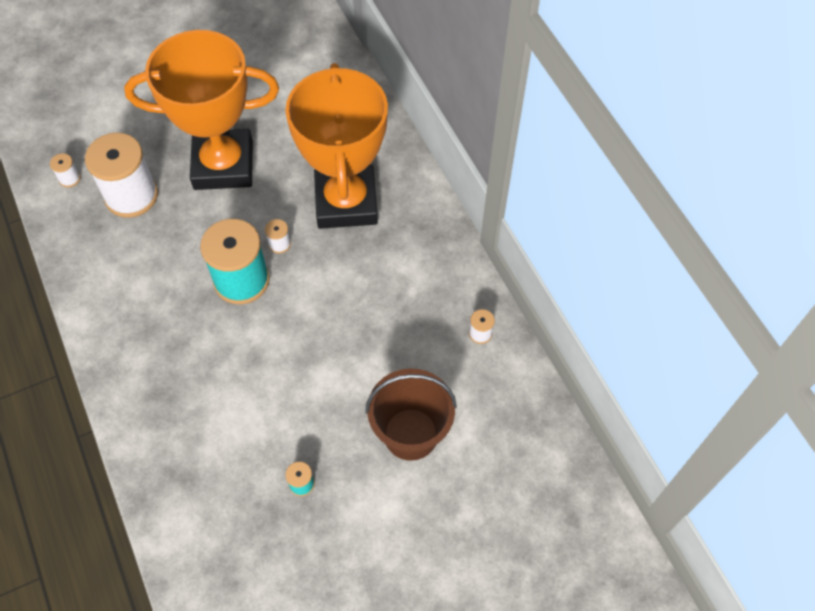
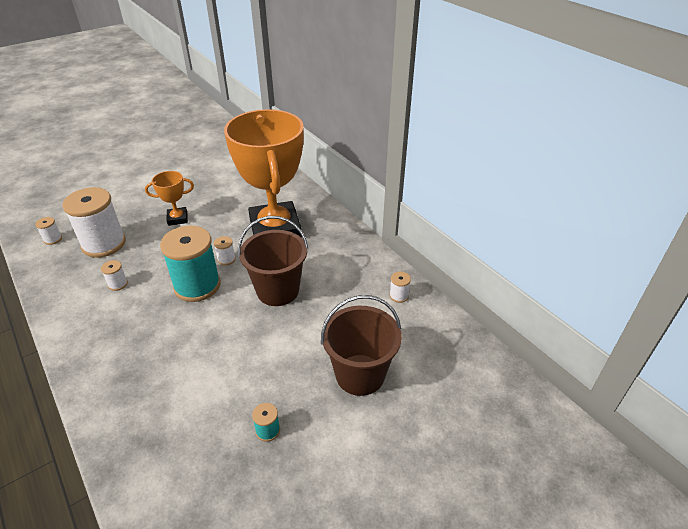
camera: 10 degrees left, 20 degrees down
(149, 263) = (118, 284): none -> white spool
(223, 165) = (177, 218): orange trophy -> orange trophy, size x0.43
(336, 303) = (278, 290): none -> brown bucket

